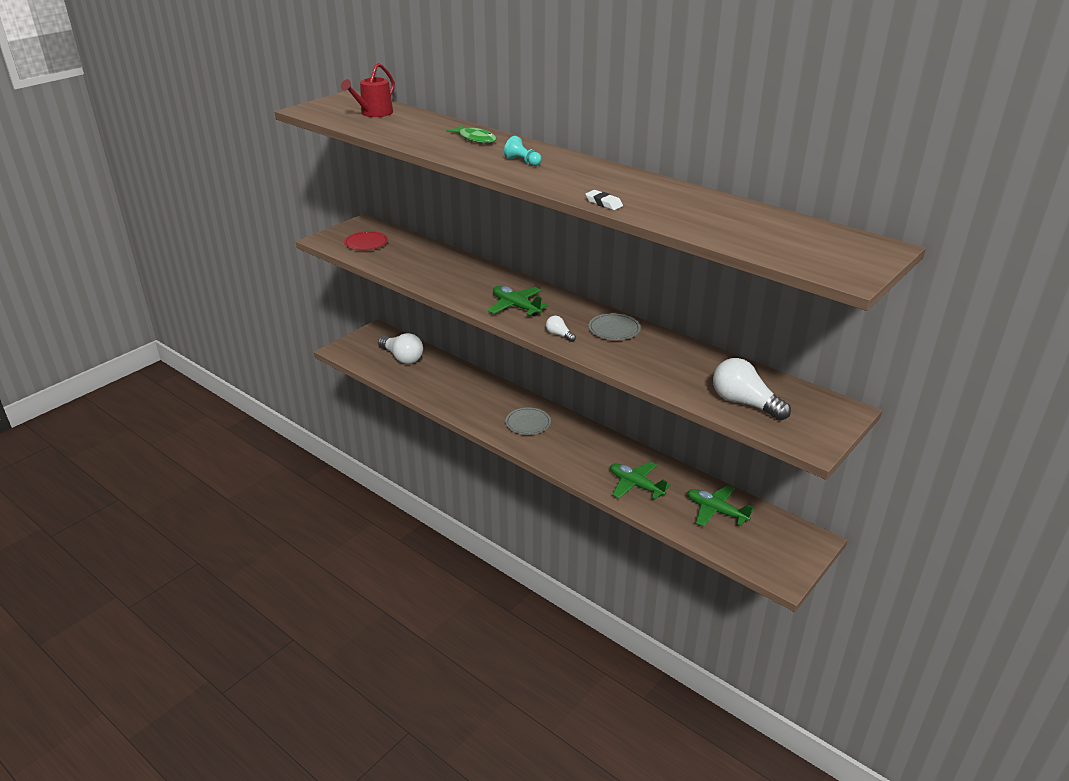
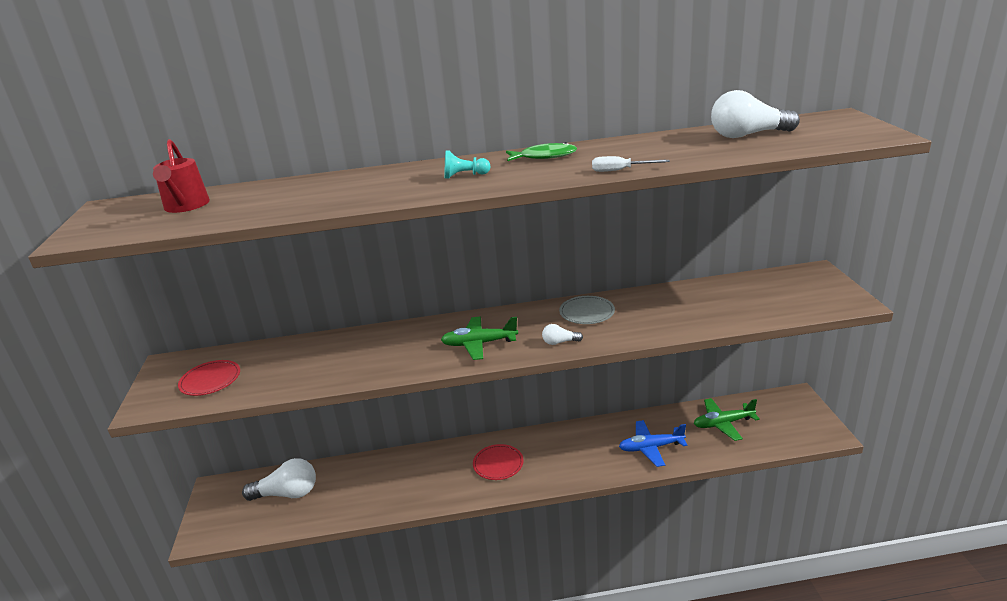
camera: 45 degrees left, 5 degrees down
(475, 139) = (367, 180): green fish -> green fish (544, 156)
(528, 423) = (498, 464): grey plate -> red plate
(603, 203) = (620, 170): white eraser -> white screwdriver
(636, 485) = (651, 448): green plane -> blue plane
(744, 403) = (767, 304): white light bulb -> white light bulb (747, 135)

